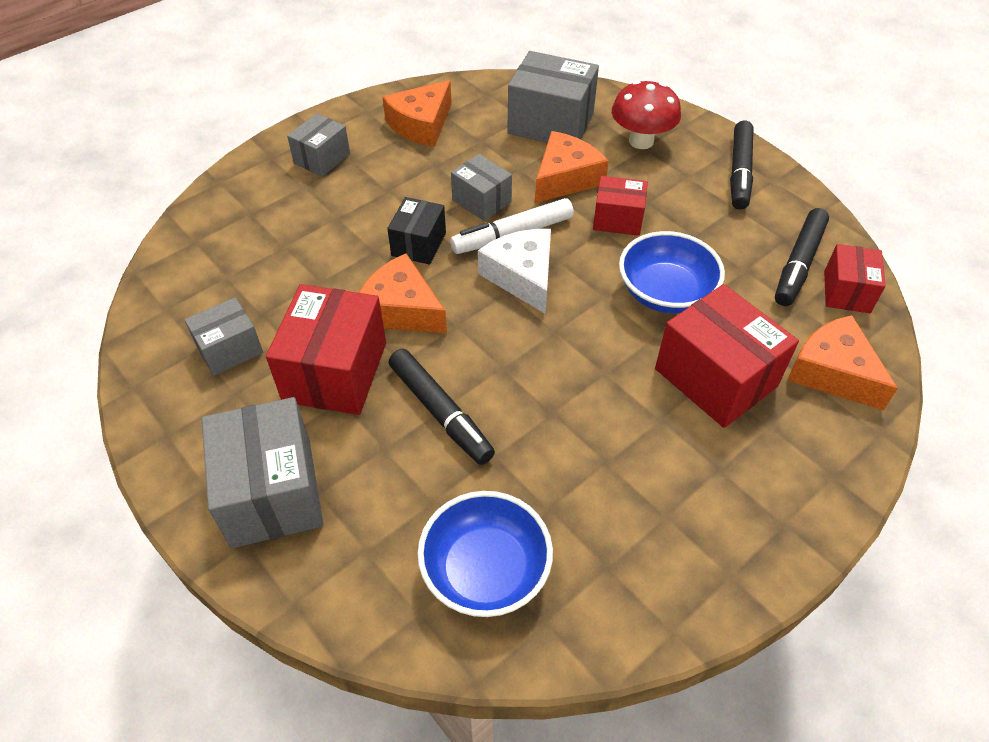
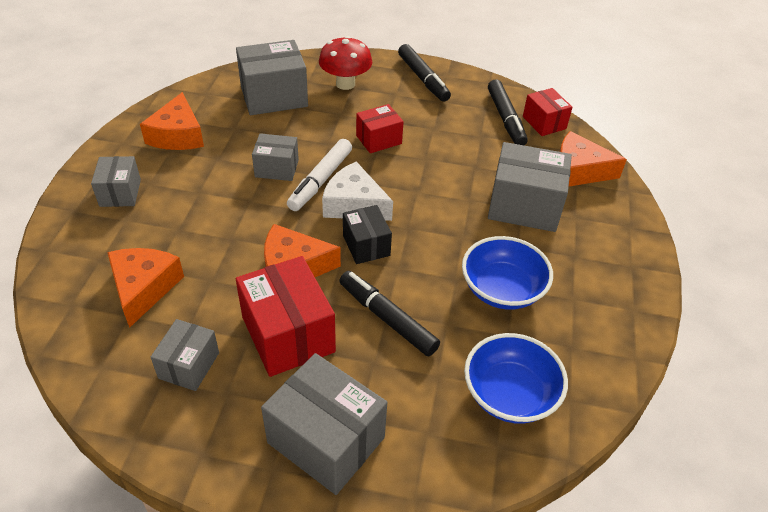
camera: 40 degrees left, 5 degrees down
(419, 244) = (261, 218): black box -> black box (366, 245)
(440, 412) = (387, 318): black marker -> black marker turned 150 degrees counterclockwise
(565, 178) = (319, 128): orange cheese -> orange cheese (143, 288)
(665, 293) = (450, 171): blue bowl -> blue bowl (502, 289)
(715, 378) = (524, 206): red box -> grey box

